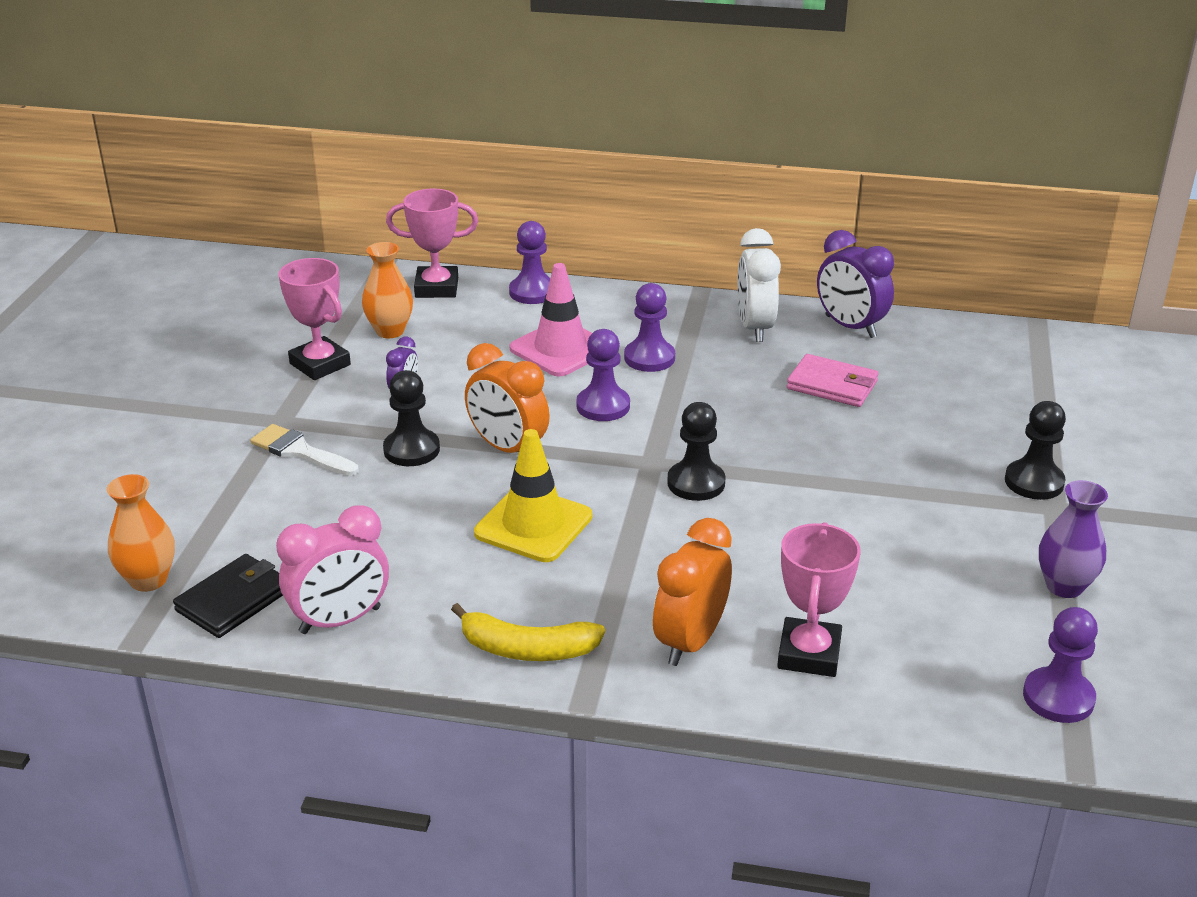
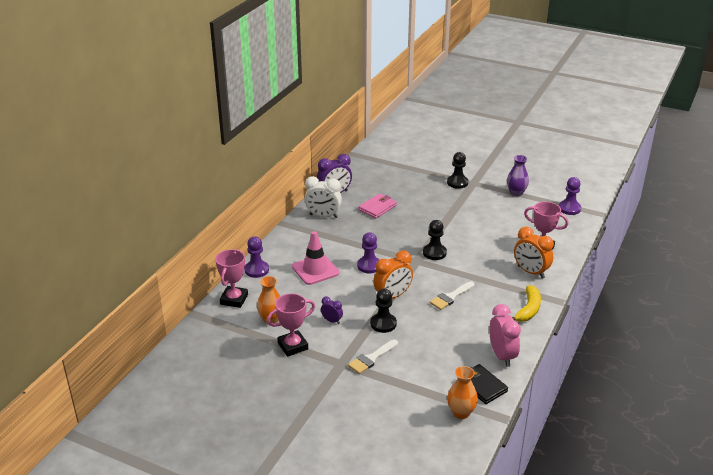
camera: 75 degrees left, 0 degrees up
(533, 525) = (450, 297): yellow traffic cone -> white brush
(649, 358) = (335, 247): purple pawn -> none

